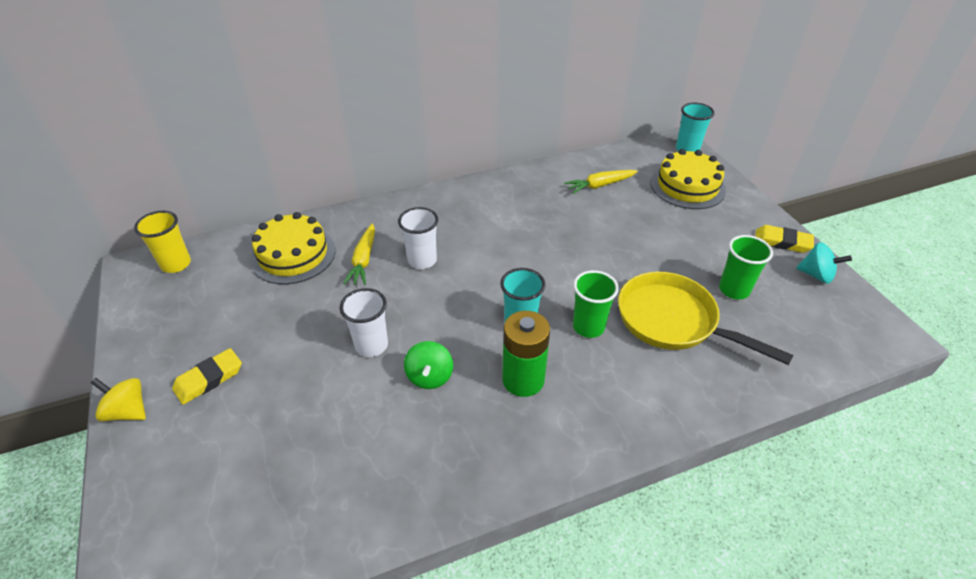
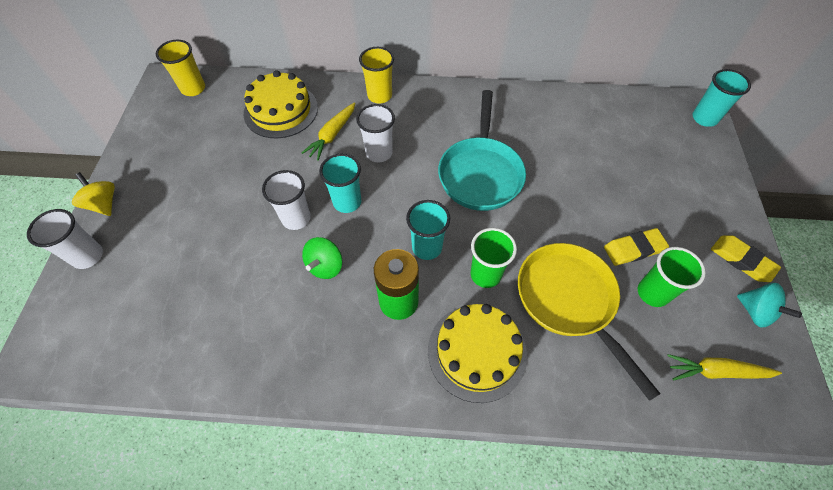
camera: 25 degrees right, 15 degrees up
(139, 471) = (88, 256): none -> white cup
(209, 379) = (167, 199): yellow eraser -> yellow eraser (634, 249)
(391, 212) = (379, 96): none -> yellow cup
(416, 313) = (347, 202): none -> turquoise cup
(530, 247) = (480, 173): none -> turquoise pan
(600, 185) = (586, 130): yellow carrot -> yellow carrot (716, 371)
(687, 186) = (677, 161): yellow cake -> yellow cake (477, 352)

